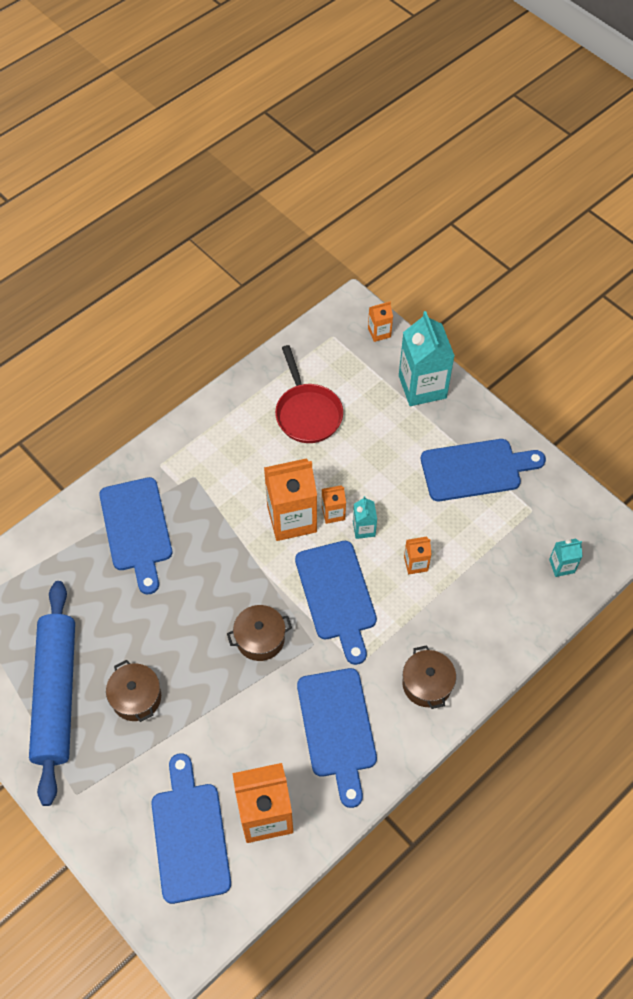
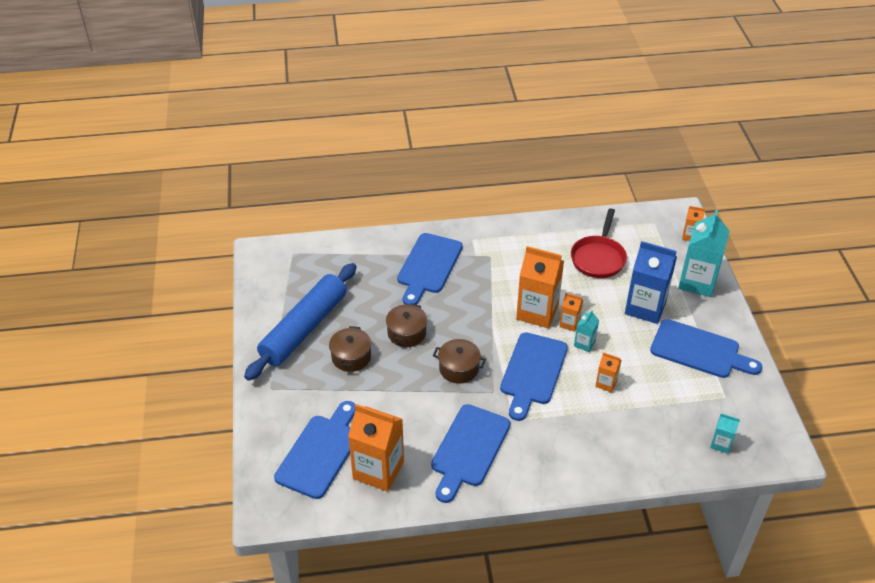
camera: 35 degrees right, 15 degrees down
(393, 448) = (645, 307): none -> blue carton
(427, 684) = (555, 459): brown pot -> brown pot (406, 333)

